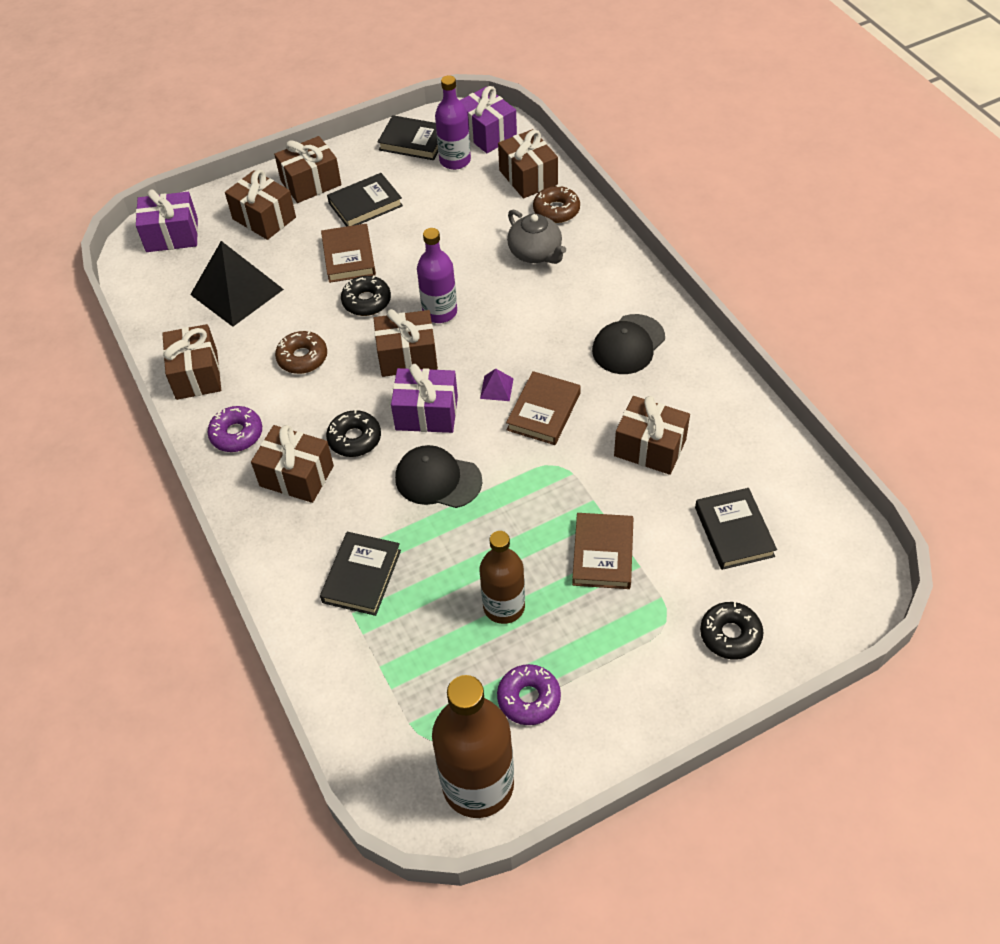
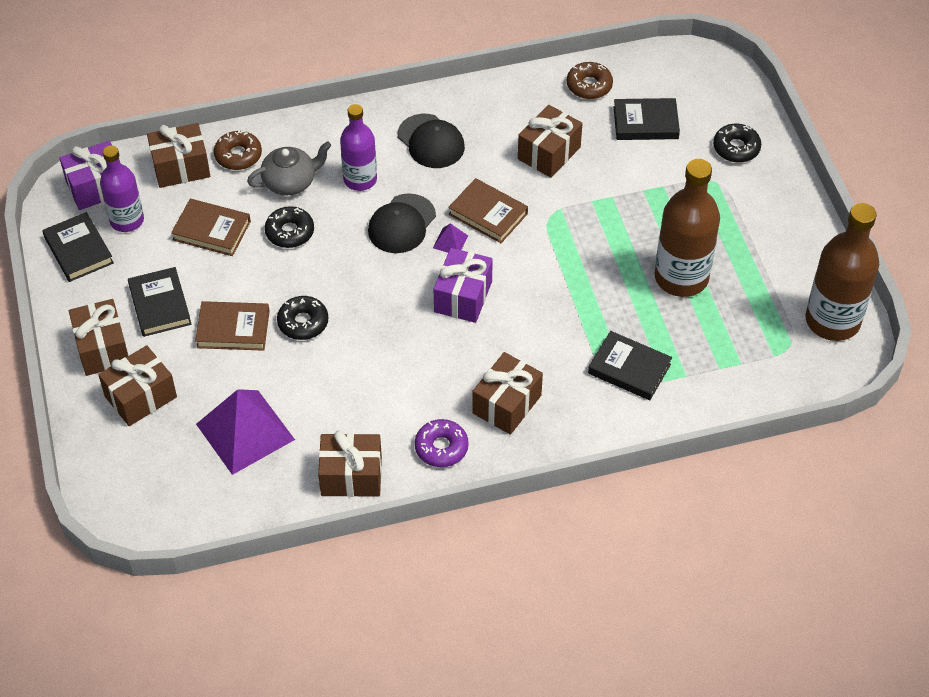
camera: 80 degrees left, 0 degrees up
(172, 235) = (130, 486): purple gift -> none
(237, 291) = (245, 431): black pyramid -> purple pyramid
(302, 358) = (360, 384): brown donut -> brown donut (589, 85)
(354, 439) = (476, 355): black donut -> black donut (290, 232)
(407, 356) = (388, 301): brown gift -> none
(413, 141) = (78, 250): black book -> black book turned 60 degrees counterclockwise
(438, 479) = (541, 300): black cap -> black cap (402, 224)
(440, 312) = (340, 267): purple bottle -> purple bottle (360, 179)
(504, 606) = (681, 278): brown bottle -> brown bottle, size x1.56
(529, 698) = (766, 277): purple donut -> none
(603, 554) = (646, 206): brown book -> brown book (211, 230)

